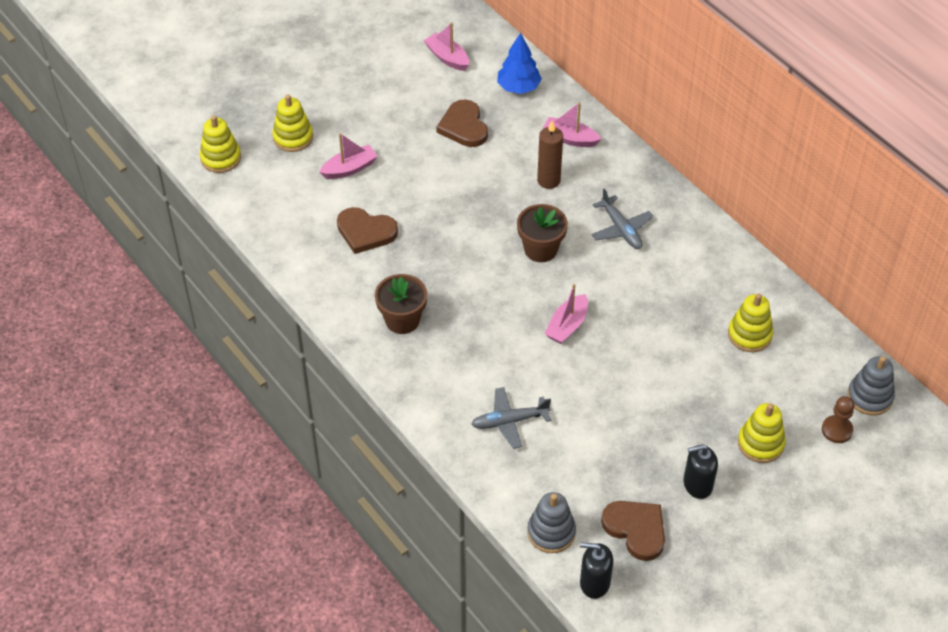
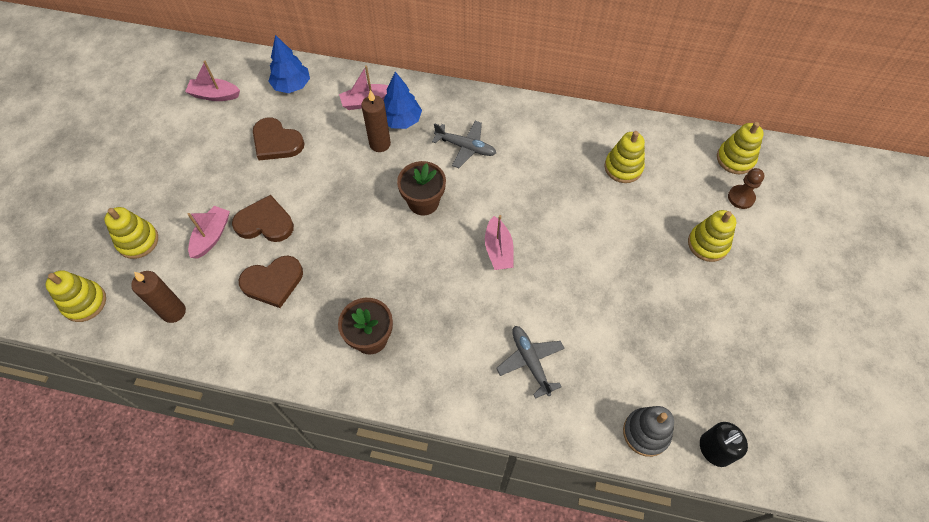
camera: 40 degrees left, 10 degrees up
(276, 205) = (173, 312): none -> brown candle
(510, 421) = (530, 362): grey plane -> grey plane turned 120 degrees clockwise
(586, 172) = (401, 120): none -> blue tree
(636, 529) = (698, 379): brown heart -> brown heart (265, 222)
(697, 484) = (701, 308): black soap dispenser -> none
(869, 397) = (735, 159): grey stacking toy -> yellow stacking toy

